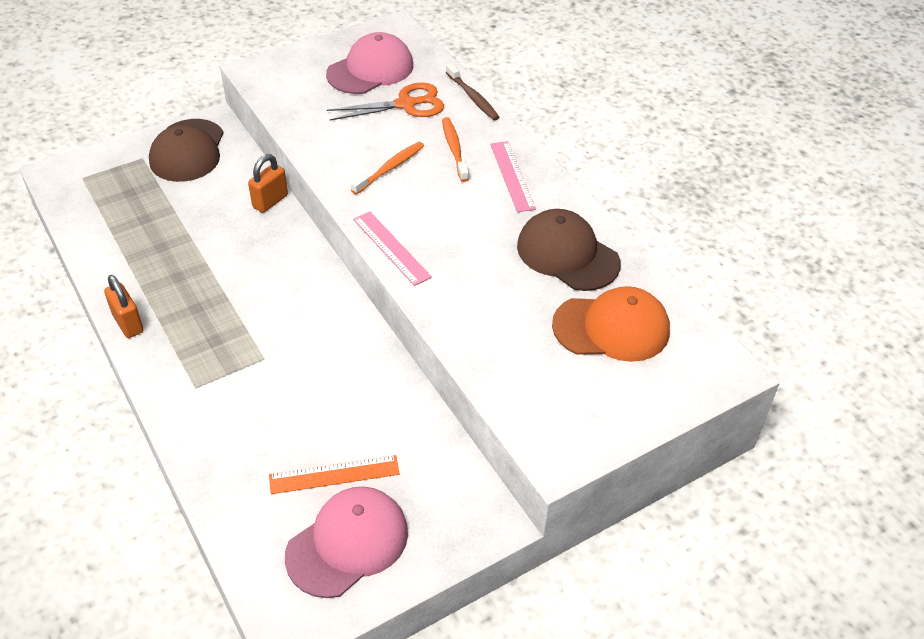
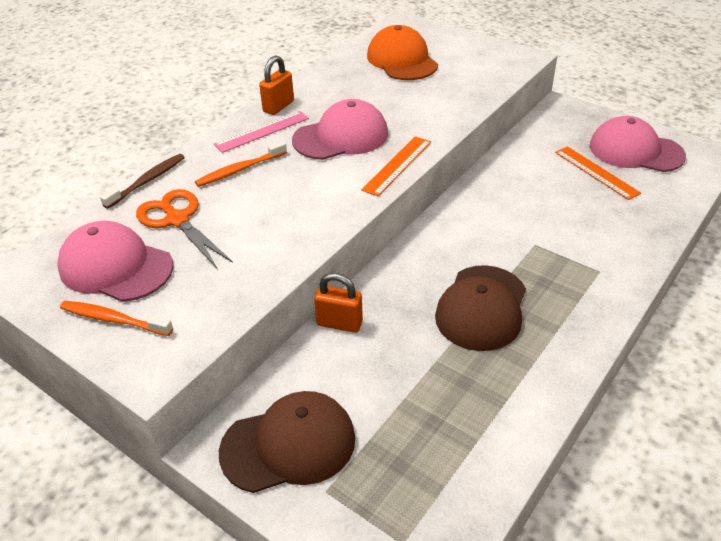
camera: 110 degrees left, 5 degrees down
(128, 323) = (579, 352): orange padlock -> orange padlock (278, 106)
(390, 168) = (290, 198): orange toothbrush -> orange toothbrush (113, 319)
(391, 247) = (397, 165): pink ruler -> orange ruler
(467, 225) = (341, 137): none -> pink cap
(567, 254) = (342, 88): brown cap -> brown cap (481, 308)

